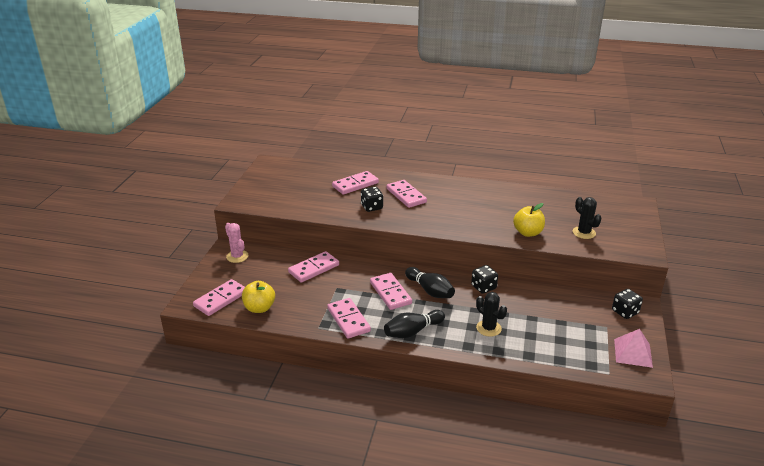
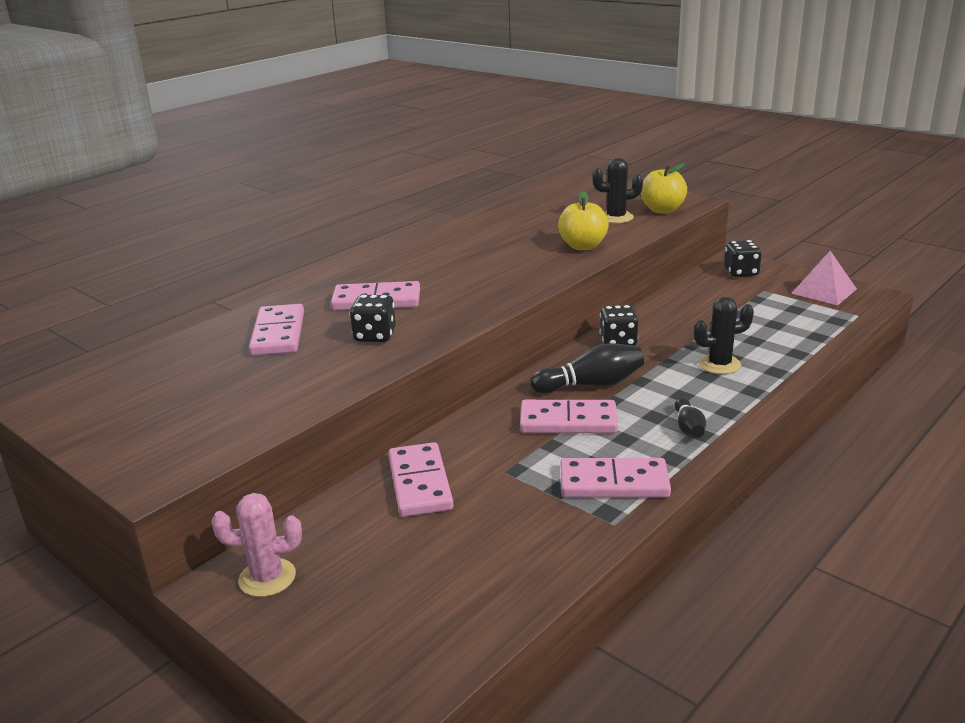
camera: 60 degrees left, 5 degrees down
(221, 299) = (411, 642): pink domino -> none
(259, 308) = (492, 587): yellow apple -> yellow apple (662, 210)
(412, 331) = (688, 428): black bowling pin -> black bowling pin, size x0.59

